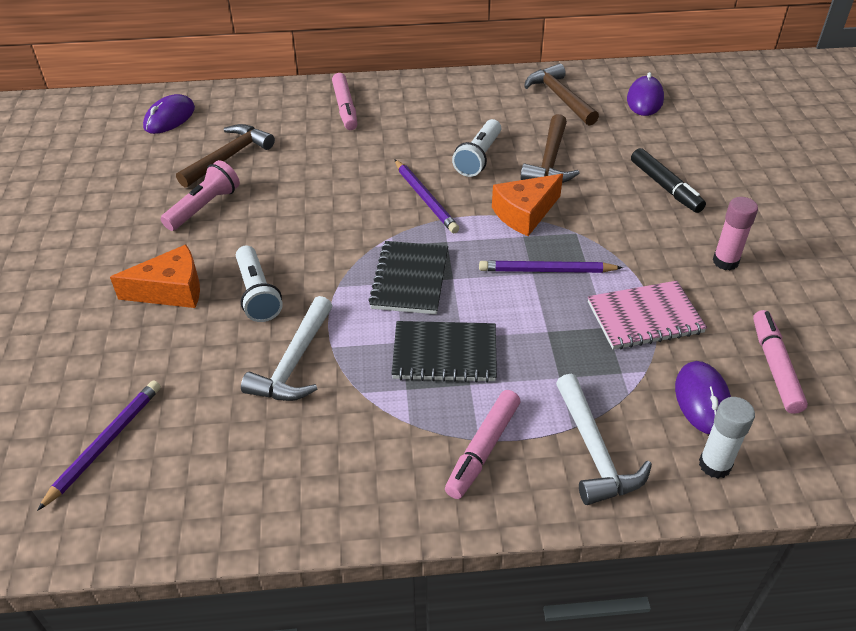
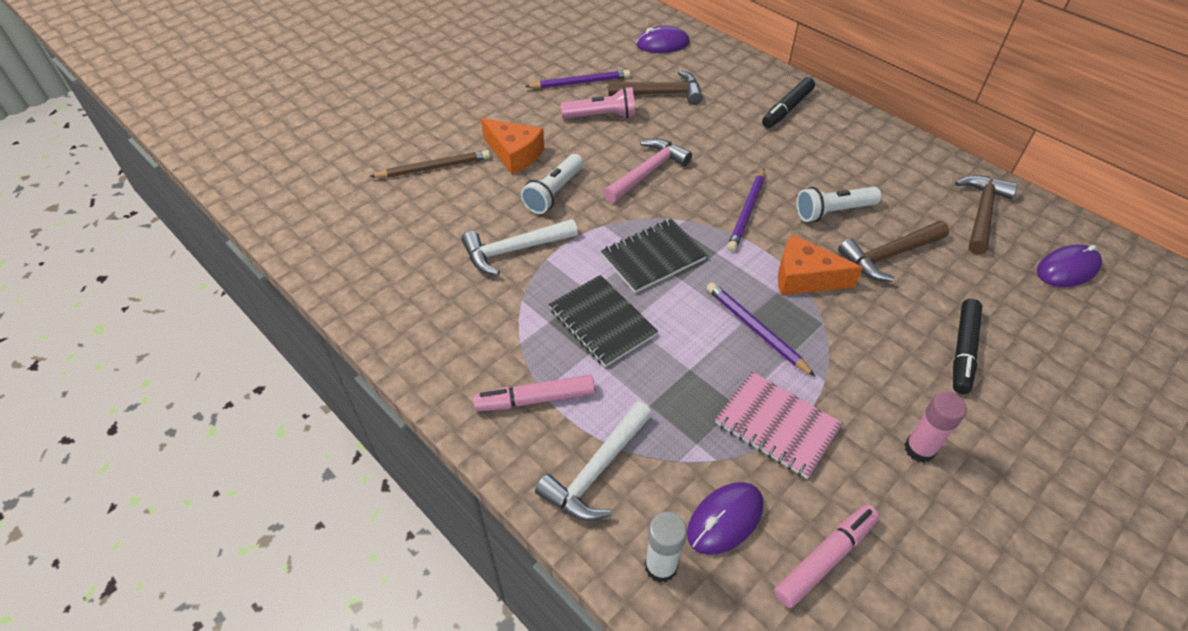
camera: 50 degrees right, 5 degrees up
(105, 443) = (373, 213): purple pencil -> purple pencil (580, 83)
(106, 358) = (434, 167): none -> brown pencil
(310, 223) = (647, 172): none -> pink hammer
(345, 108) = (787, 109): pink marker -> black marker

